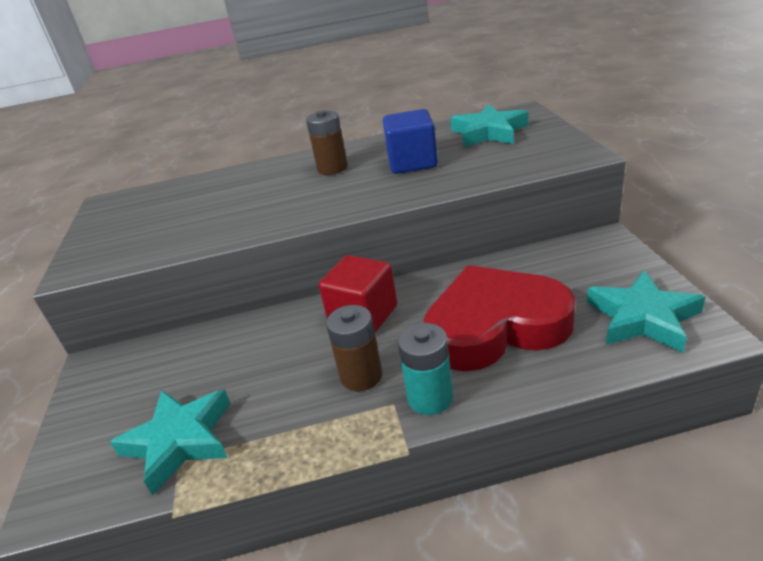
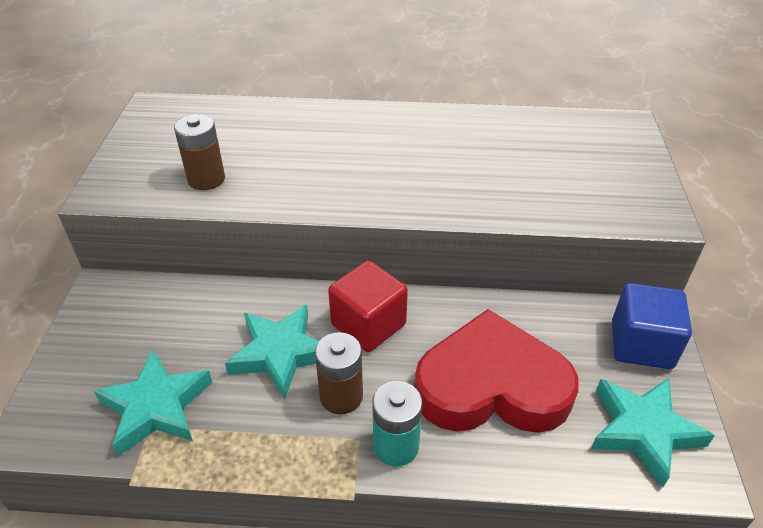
camera: 10 degrees right, 10 degrees up
(332, 168) = (392, 140): brown battery -> brown battery (206, 179)
(412, 163) = (477, 162): blue cube -> blue cube (641, 344)
(489, 132) = (577, 144): turquoise star -> turquoise star (280, 353)

